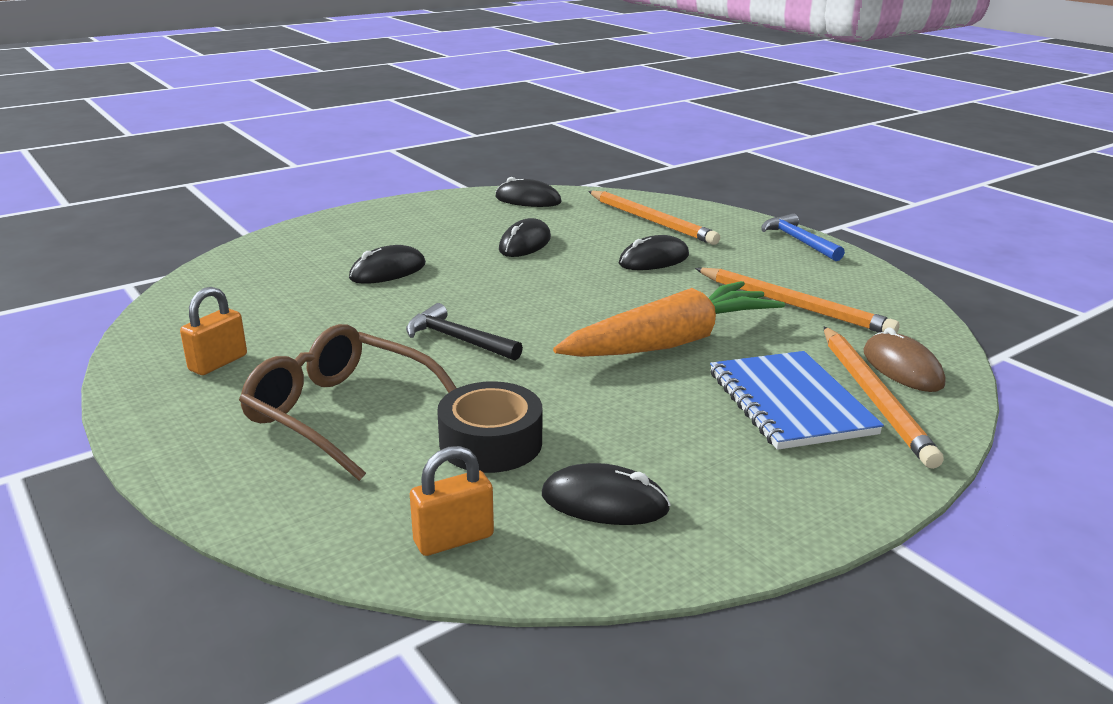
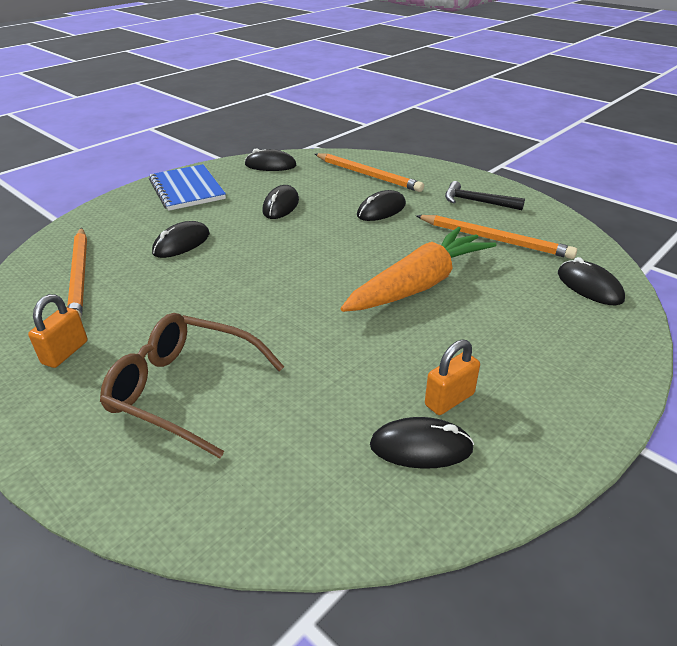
camera: 10 degrees left, 10 degrees up
(453, 539) = (314, 505): orange padlock -> orange padlock (449, 399)
(457, 339) = (256, 303): black hammer -> black hammer (477, 202)
(491, 442) = (314, 401): black tape -> none
(790, 402) = (523, 329): blue notebook -> blue notebook (187, 189)
(798, 241) = (478, 182): blue hammer -> none
(874, 397) = (580, 315): orange pencil -> orange pencil (80, 276)
(902, 368) = (589, 286): brown mouse -> black mouse

